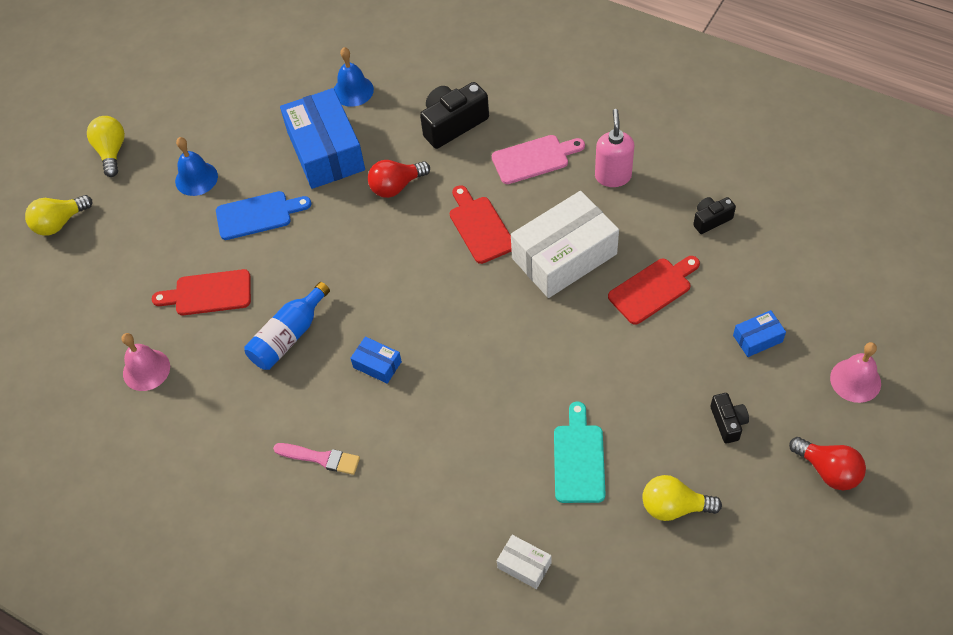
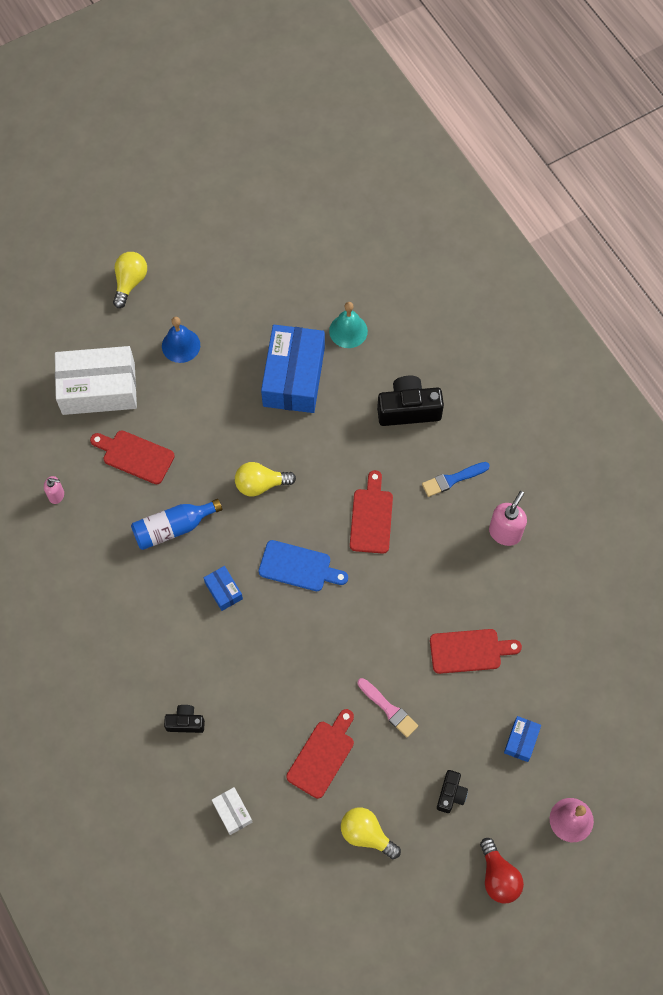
camera: 25 degrees right, 10 degrees up
(60, 223) = (59, 327): yellow light bulb -> yellow light bulb (260, 484)
(146, 370) = (56, 495): pink bell -> pink soap dispenser
(258, 215) = (209, 406): blue cutting board -> blue cutting board (298, 567)
(320, 458) = (140, 643): pink brush -> pink brush (388, 709)
(353, 91) = (348, 331): blue bell -> turquoise bell
(396, 186) = (329, 442): red light bulb -> none
(534, 158) = (452, 479): pink cutting board -> blue brush
(564, 256) = (420, 581): white box -> white box (98, 388)
(578, 459) = (322, 755): turquoise cutting board -> red cutting board
(711, 220) = (556, 618): black camera -> black camera (185, 722)
(757, 338) = (521, 740): blue box -> blue box turned 75 degrees counterclockwise

